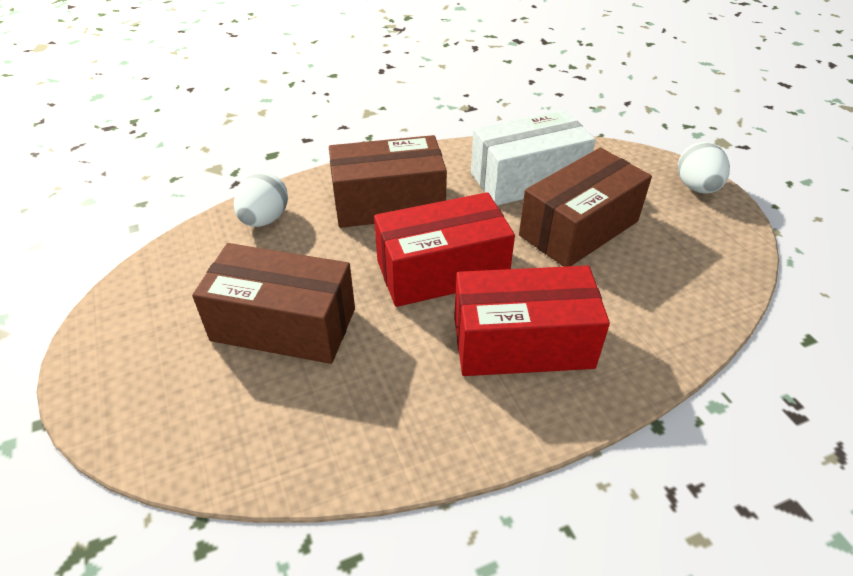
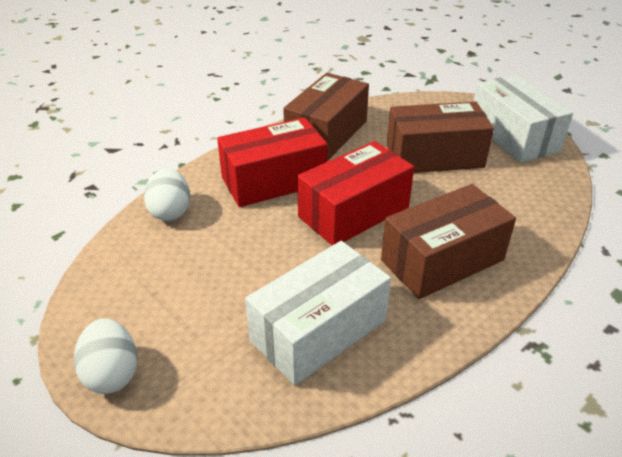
camera: 160 degrees right, 5 degrees down
(141, 331) = (513, 136): none -> white box
(264, 219) = (530, 217): white egg -> white egg (170, 211)
(579, 228) = (248, 279): brown box -> brown box (326, 134)

